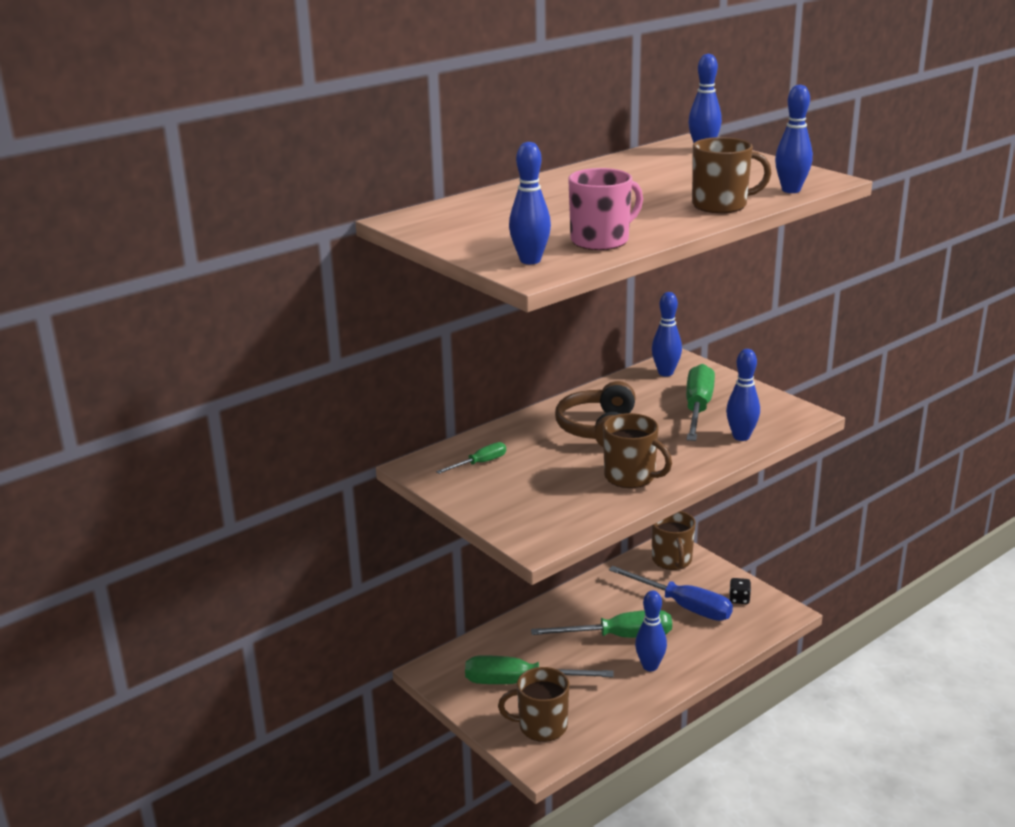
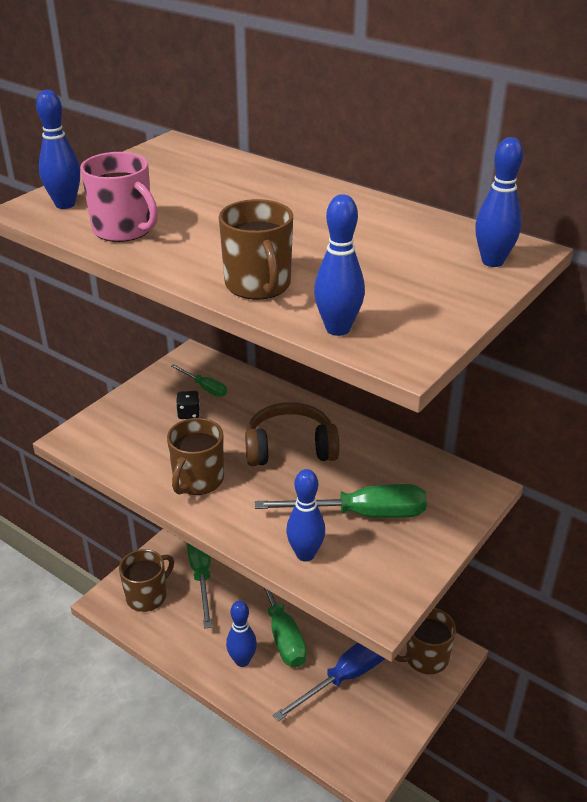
camera: 75 degrees right, 10 degrees up
(541, 726) = (147, 596): brown mug -> brown mug turned 60 degrees clockwise
(665, 373) = (442, 481): blue bowling pin -> none
(683, 606) = (346, 677): blue screwdriver -> blue screwdriver turned 150 degrees counterclockwise
(739, 599) = (375, 727): black dice -> black dice (189, 413)

